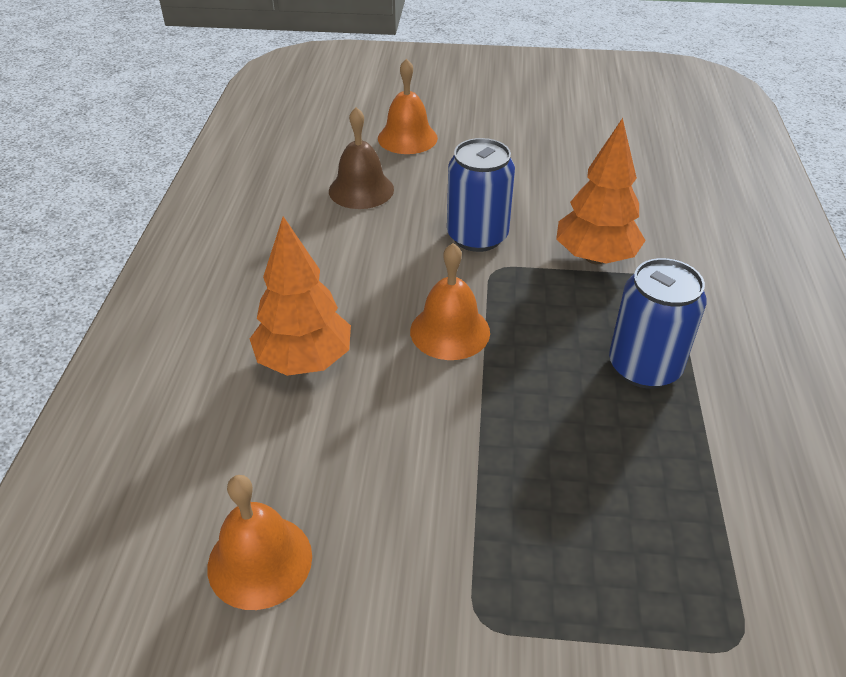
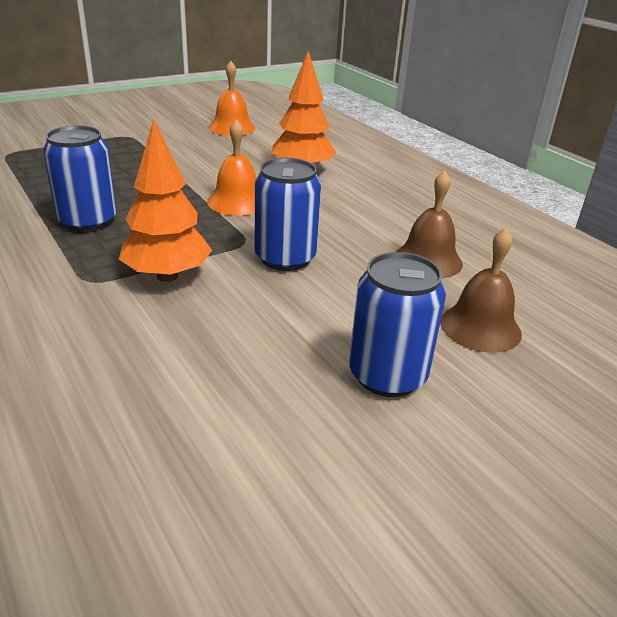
camera: 140 degrees right, 10 degrees down
(407, 138) = (480, 327): orange bell -> brown bell
(504, 138) = (387, 376): none -> blue can

